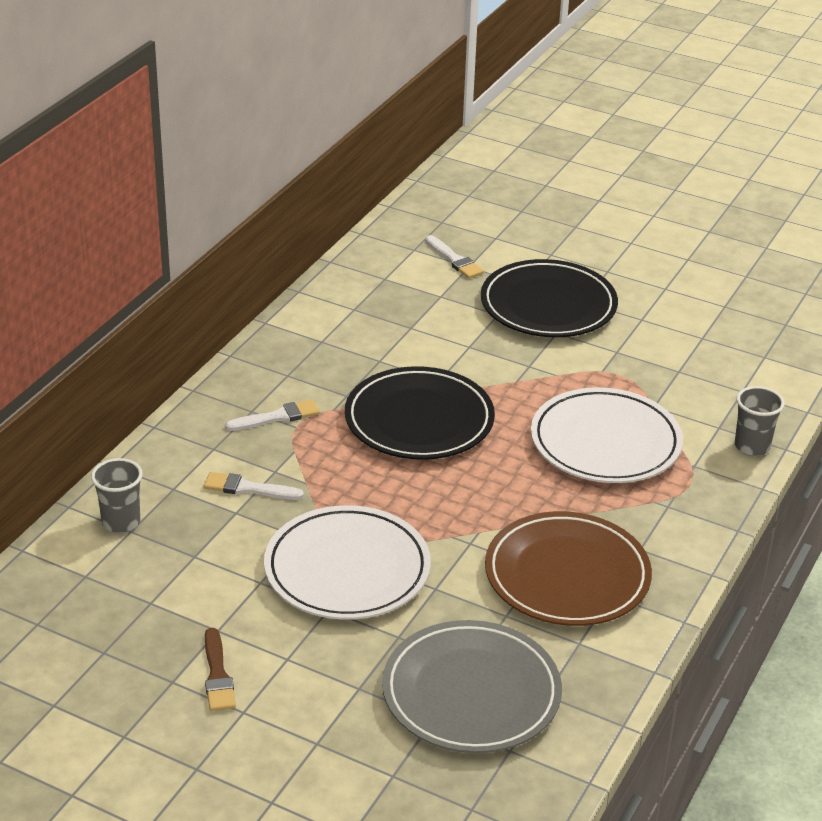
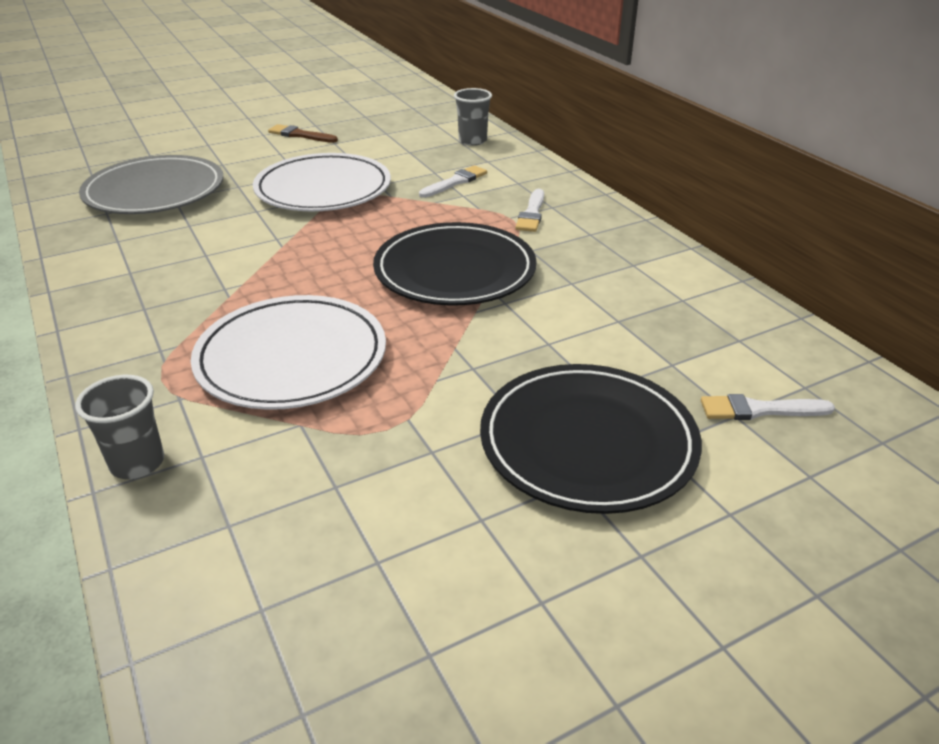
camera: 125 degrees right, 0 degrees up
(567, 575) = (179, 263): brown plate -> none

